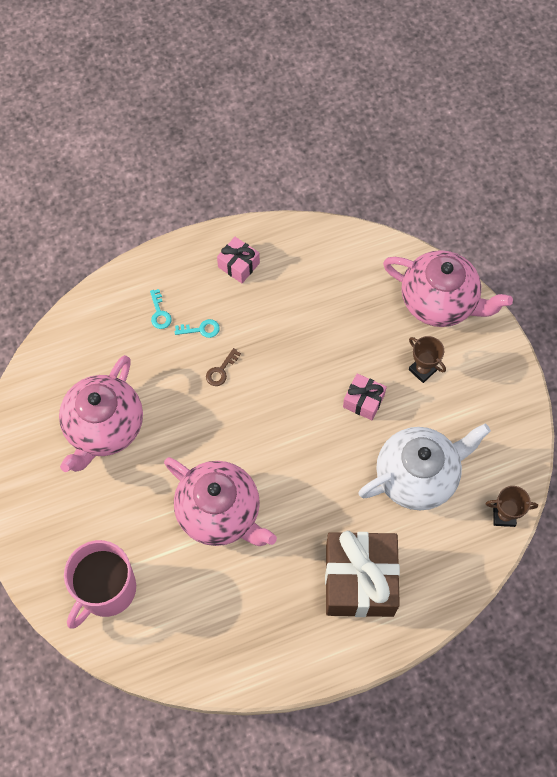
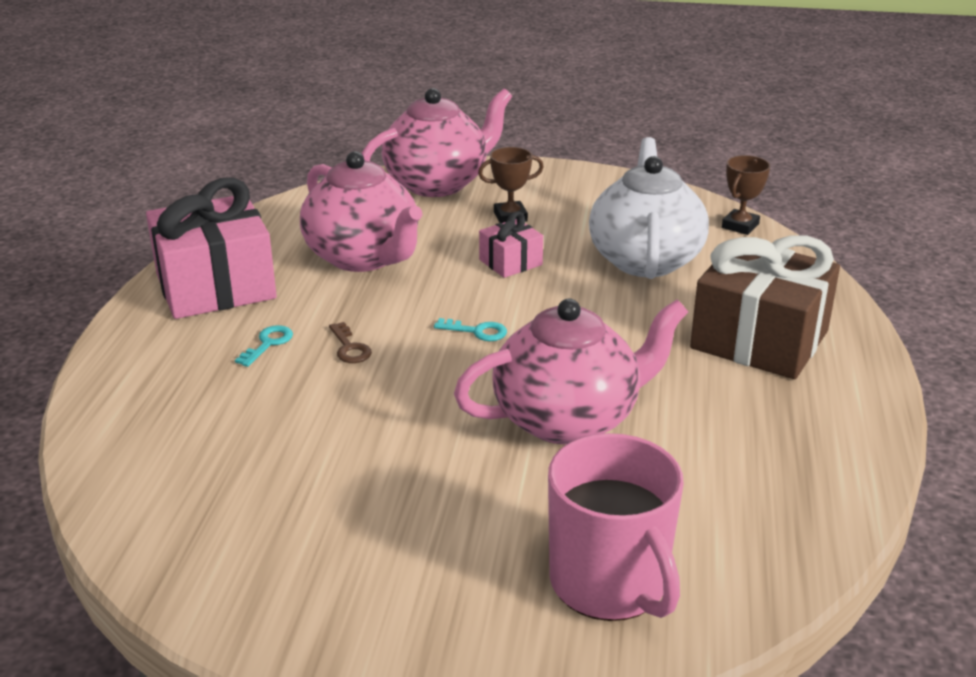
camera: 60 degrees left, 35 degrees down
(104, 428) = (317, 485): pink teapot -> pink teapot (363, 257)
(159, 313) = (197, 370): turquoise key -> turquoise key (477, 331)
(238, 265) = (215, 286): pink gift -> pink gift, size x2.07

